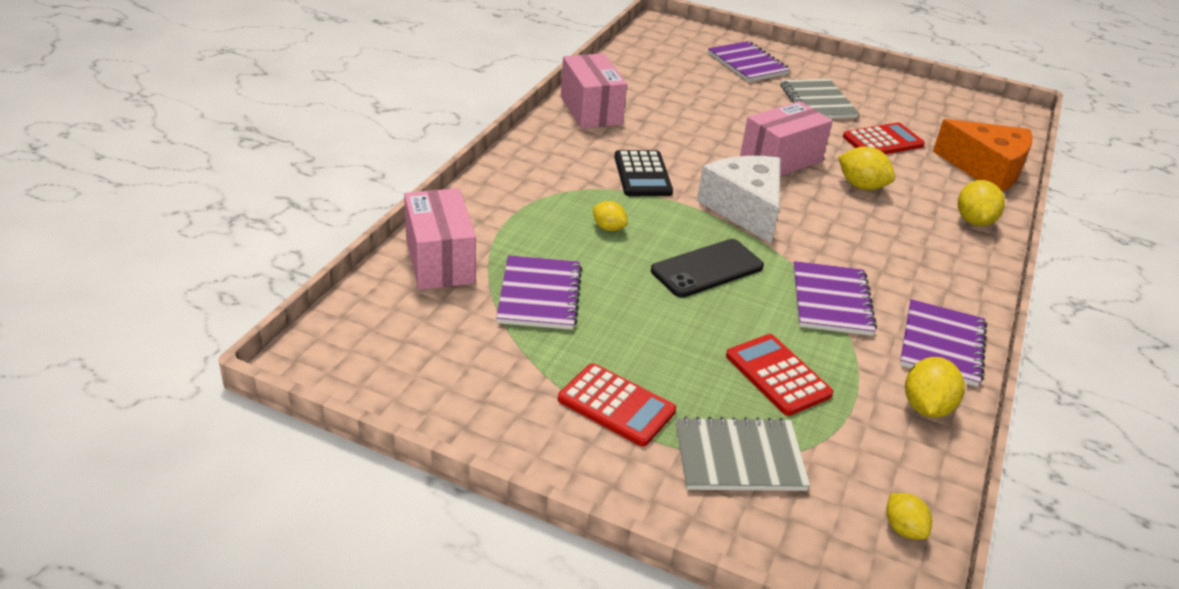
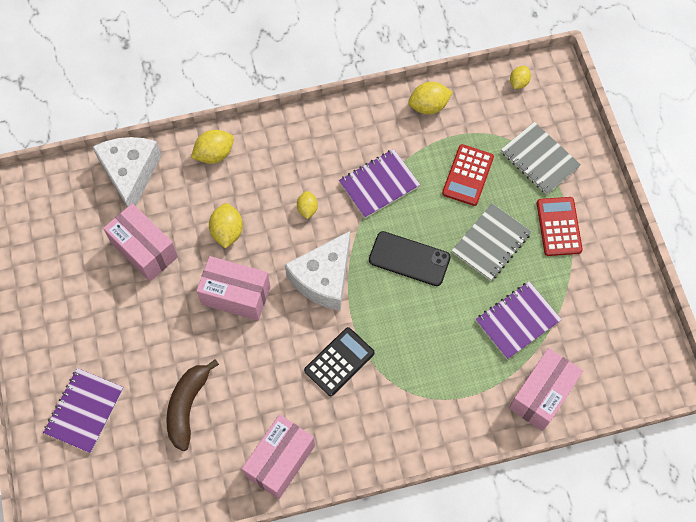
camera: 125 degrees left, 30 degrees up
(608, 228) = (420, 336): yellow lemon -> yellow lemon (307, 209)
(696, 98) = (187, 406): none -> brown banana
(817, 102) = (114, 323): grey notebook -> grey notebook (491, 243)
(882, 141) = (144, 250): red calculator -> pink box
(941, 345) = (369, 119): purple notebook -> none
(986, 169) = (130, 174): orange cheese -> white cheese

